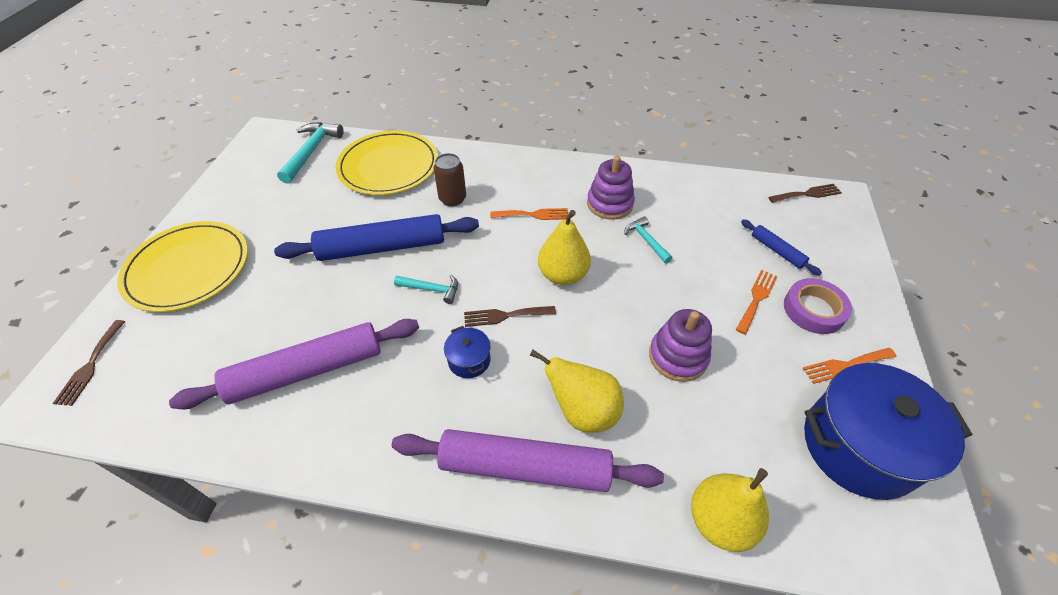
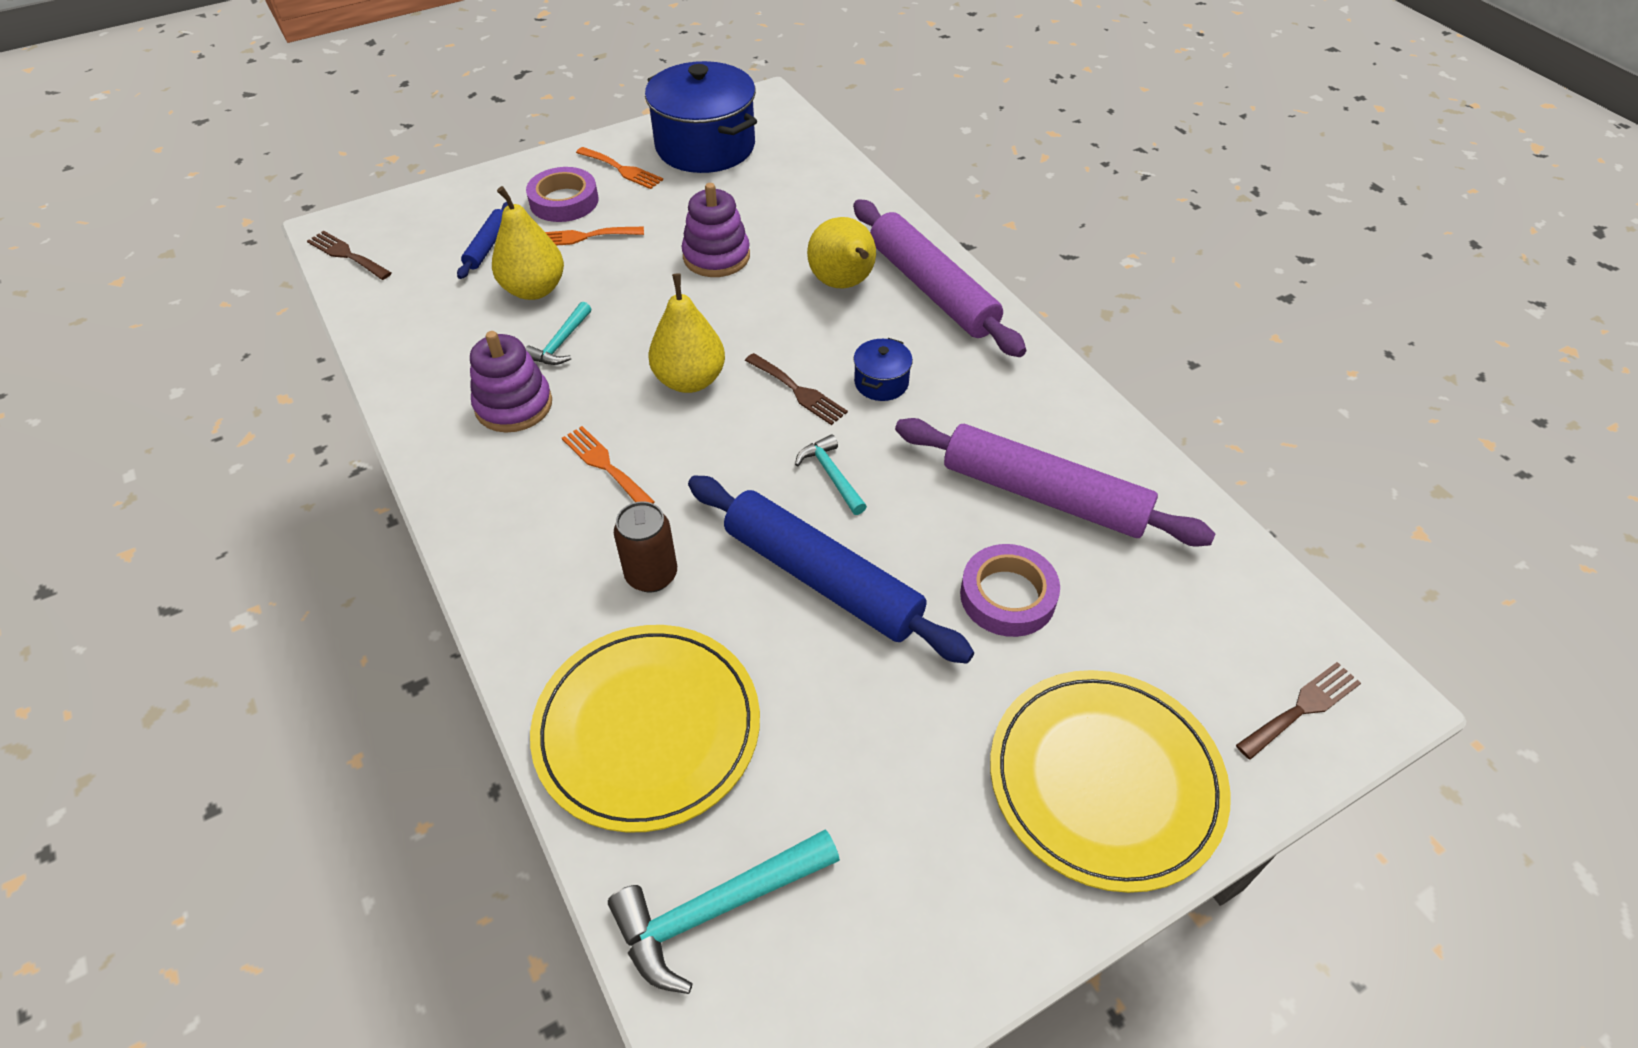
camera: 130 degrees left, 0 degrees up
(286, 304) = (1007, 596): none -> purple tape
(720, 521) = (848, 185): yellow pear -> yellow pear (534, 289)

